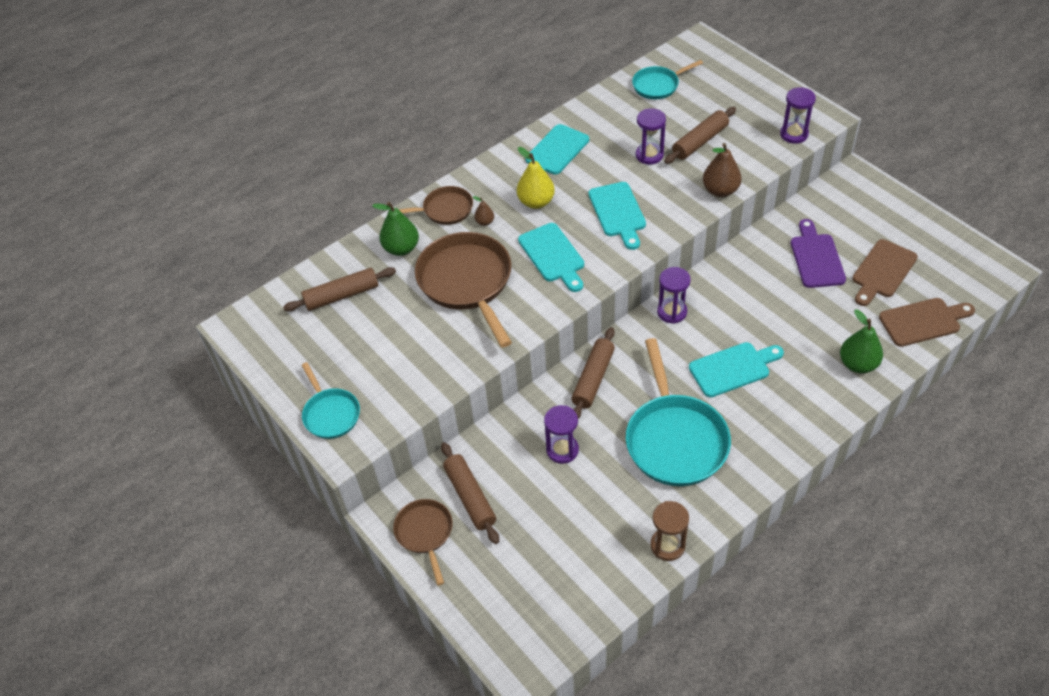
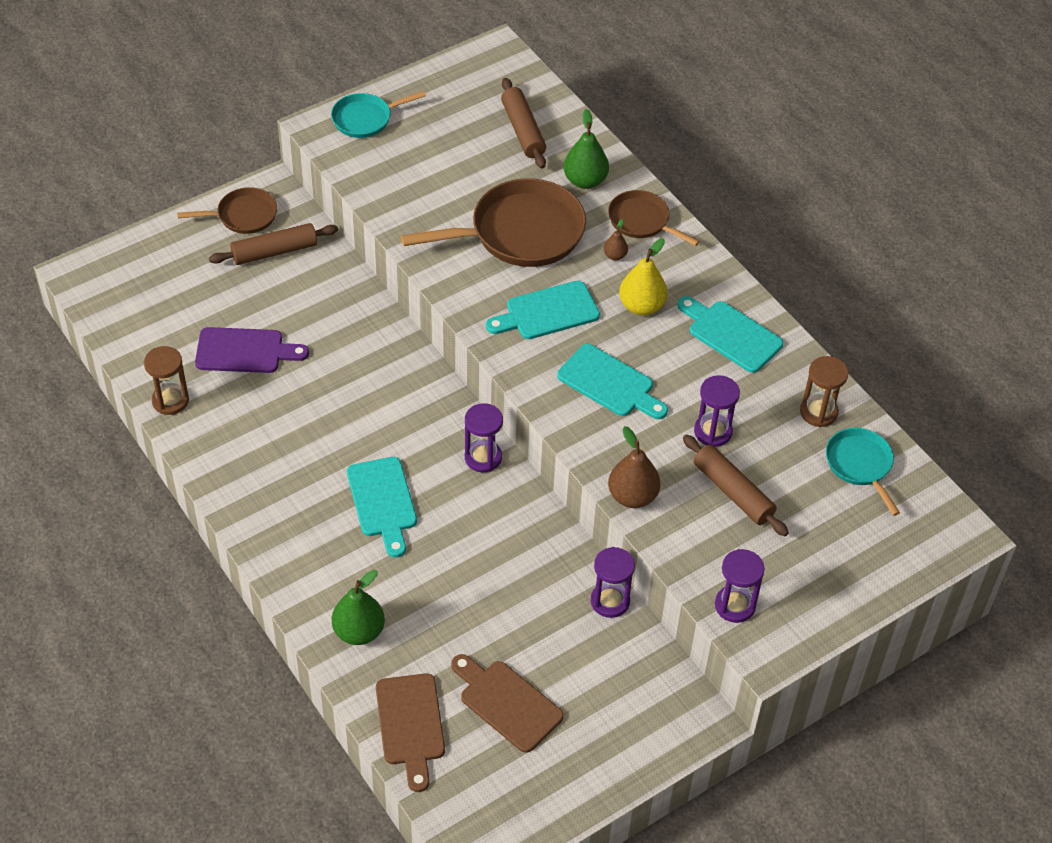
camera: 90 degrees right, 0 degrees up
(444, 210) = (642, 221): brown pan -> brown pan turned 135 degrees clockwise
(562, 450) = (311, 330): purple hourglass -> purple hourglass (610, 601)
(593, 379) = (399, 368): brown rolling pin -> none
(617, 106) = (818, 412): none -> brown hourglass
(618, 212) = (609, 383): turquoise cutting board -> turquoise cutting board turned 135 degrees counterclockwise
(675, 439) = (298, 429): turquoise pan -> none
(816, 258) = (545, 631): purple cutting board -> purple cutting board (244, 351)

